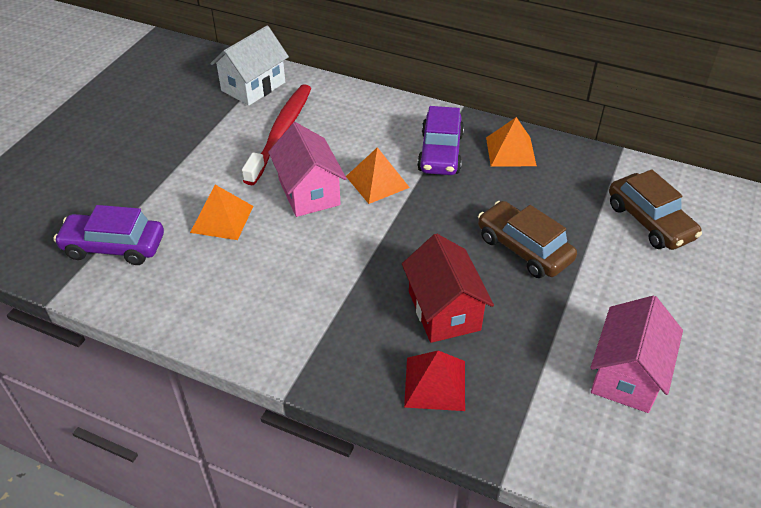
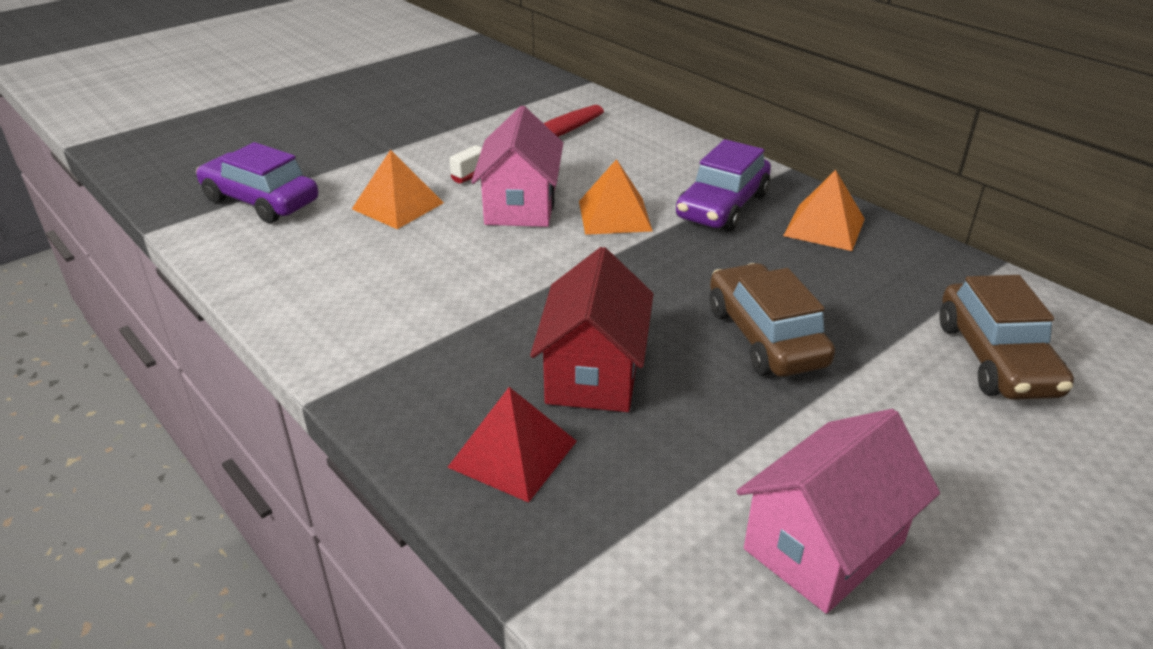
camera: 25 degrees right, 10 degrees down
(253, 86) = (540, 99): white house -> none

